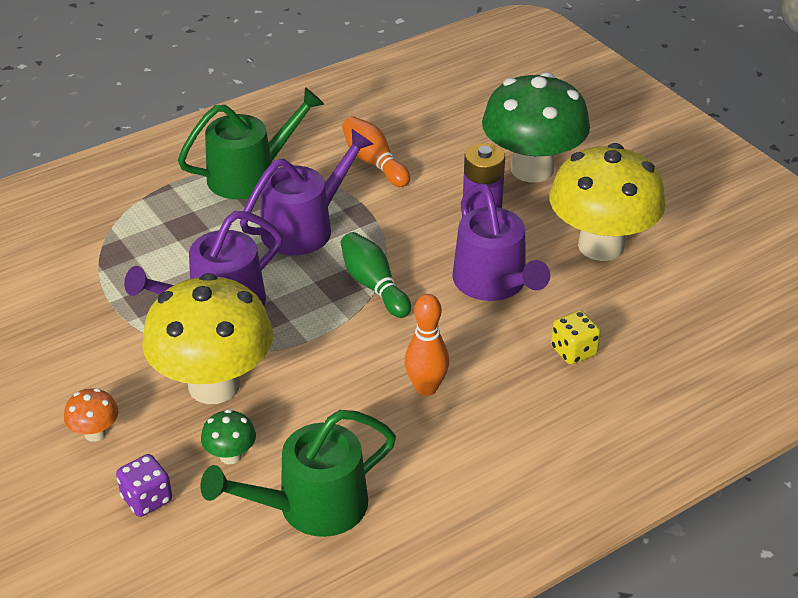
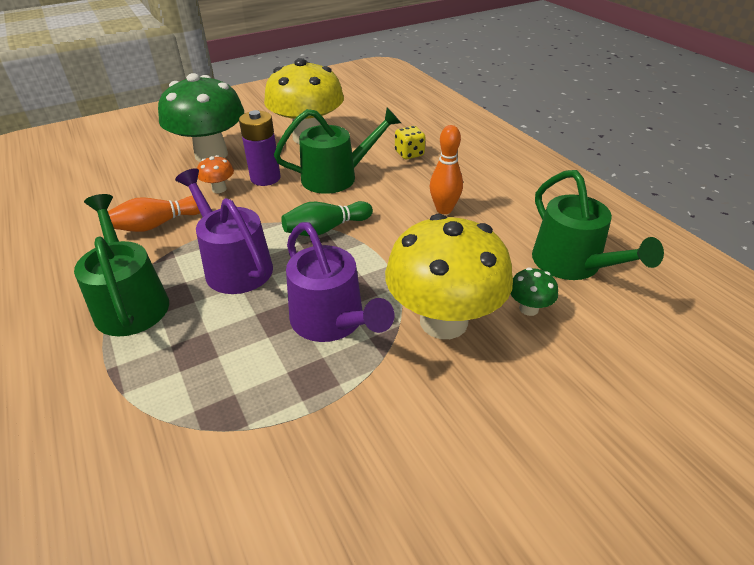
camera: 85 degrees left, 0 degrees up
(95, 433) = (516, 409): orange mushroom -> orange mushroom (219, 189)
(147, 499) = (592, 362): purple dice -> none
(494, 283) = (336, 177): purple watering can -> green watering can

